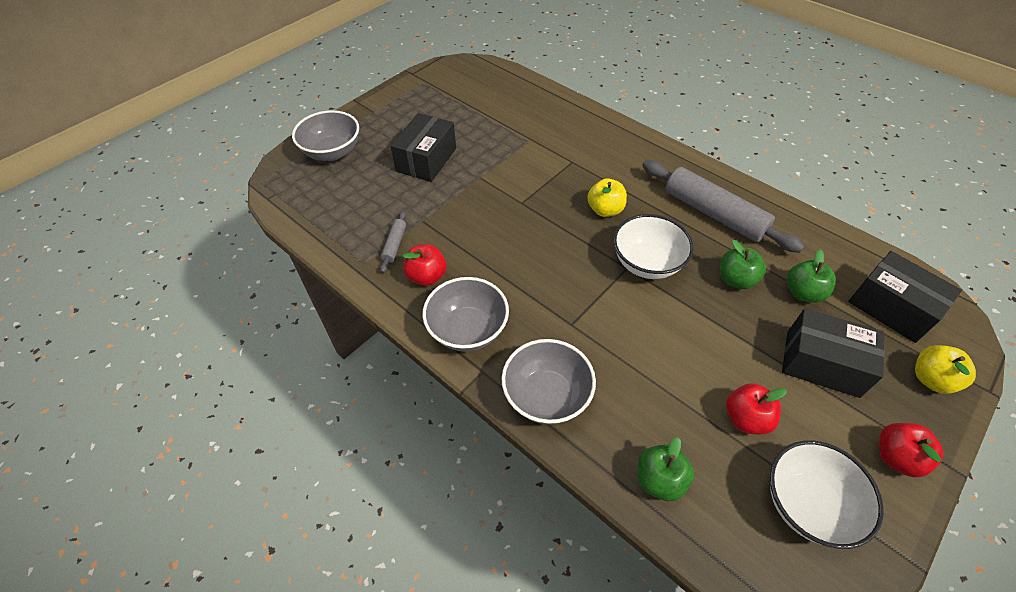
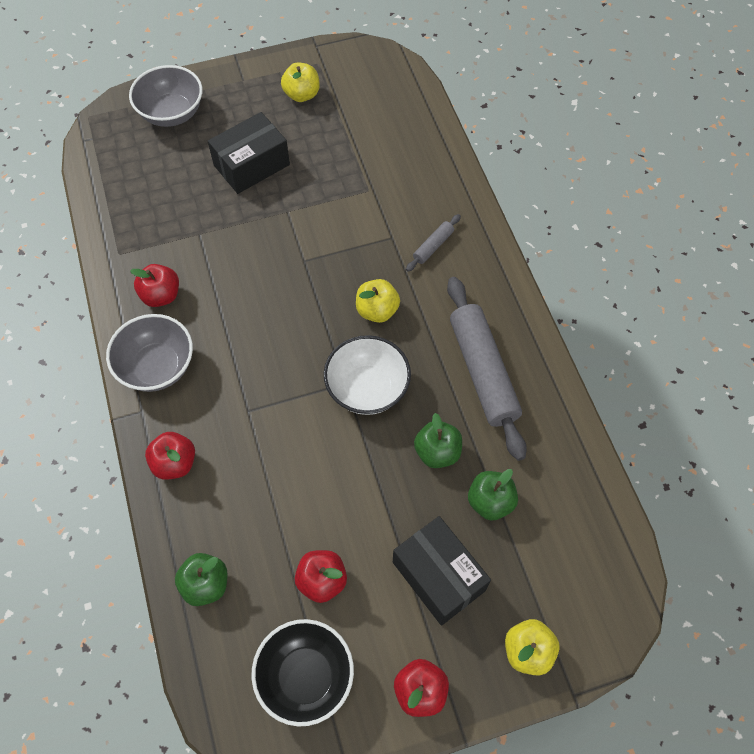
camera: 30 degrees right, 10 degrees up
(395, 244) = (157, 247): grey rolling pin -> grey rolling pin (433, 246)
(427, 104) = (302, 94): none -> yellow apple
(546, 396) = (175, 463): grey bowl -> red apple
(807, 504) = (305, 677): white bowl -> black bowl
(891, 308) = (565, 566): black box -> none

